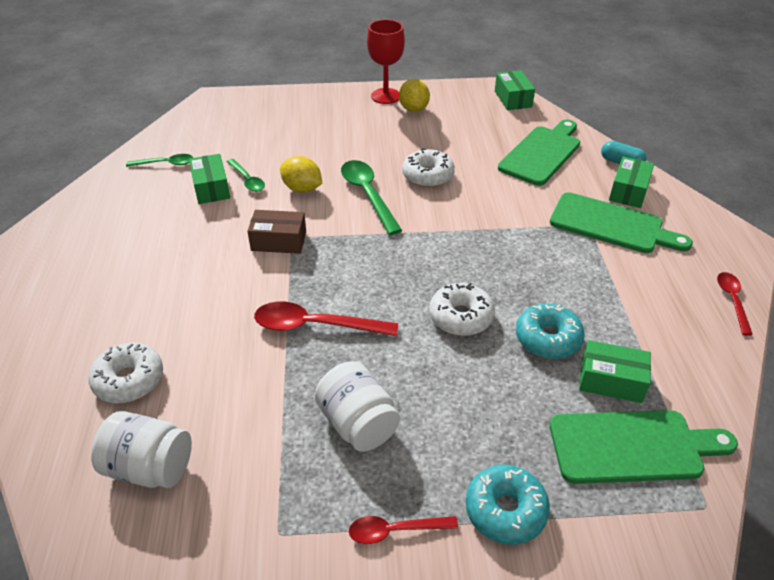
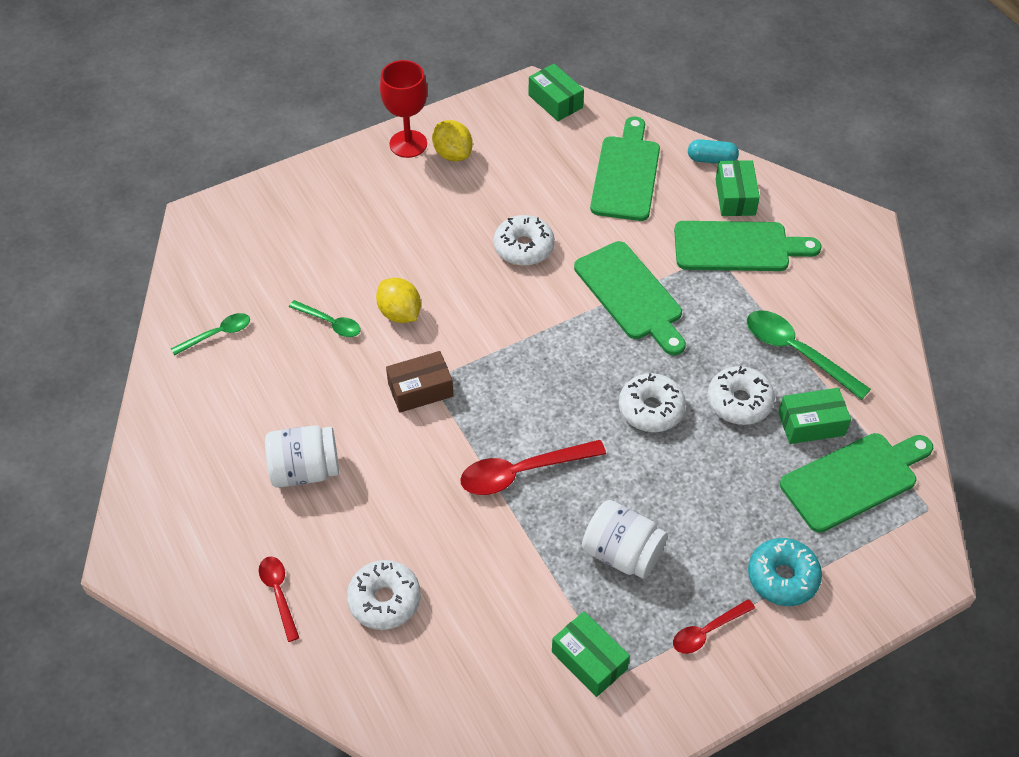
camera: 25 degrees left, 10 degrees up
(150, 467) = (468, 669): white jar -> white jar (305, 470)
(211, 188) = (297, 348): green box -> green box (589, 660)
(302, 189) = (400, 313): yellow lemon -> yellow lemon turned 45 degrees clockwise
(368, 195) = (476, 296): green spoon -> green spoon (797, 352)
(495, 230) = (631, 295): none -> green cutting board
(548, 339) = (739, 402): turquoise donut -> white donut
(732, 301) = (878, 298): red spoon -> red spoon (279, 594)

